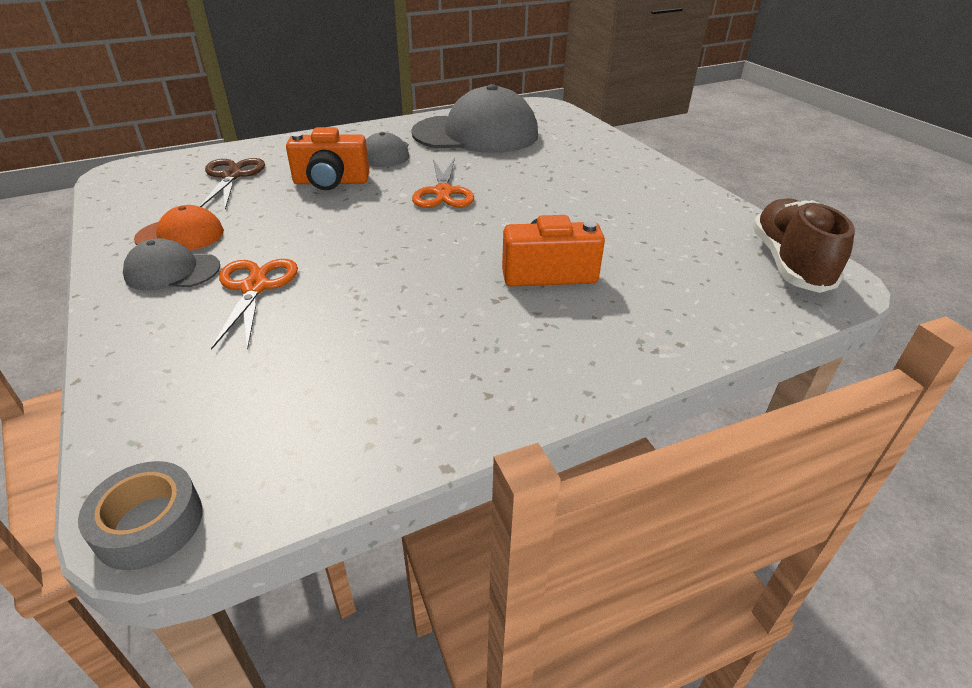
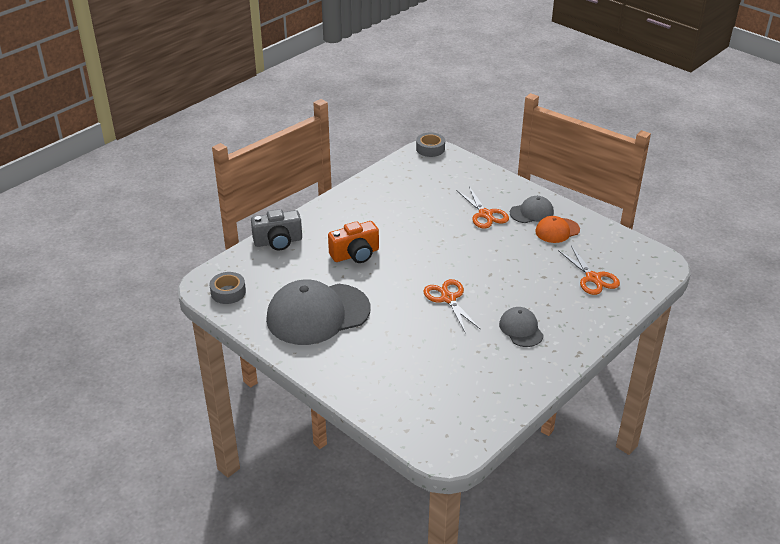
camera: 160 degrees right, 0 degrees up
(232, 176) = (593, 278): brown scissors -> orange scissors
(331, 182) = (526, 289): orange camera -> none
(476, 134) = (474, 377): grey cap -> grey cap (318, 314)
(698, 329) = (278, 241): none -> grey camera
(789, 263) = (228, 292): brown shoe -> grey tape

